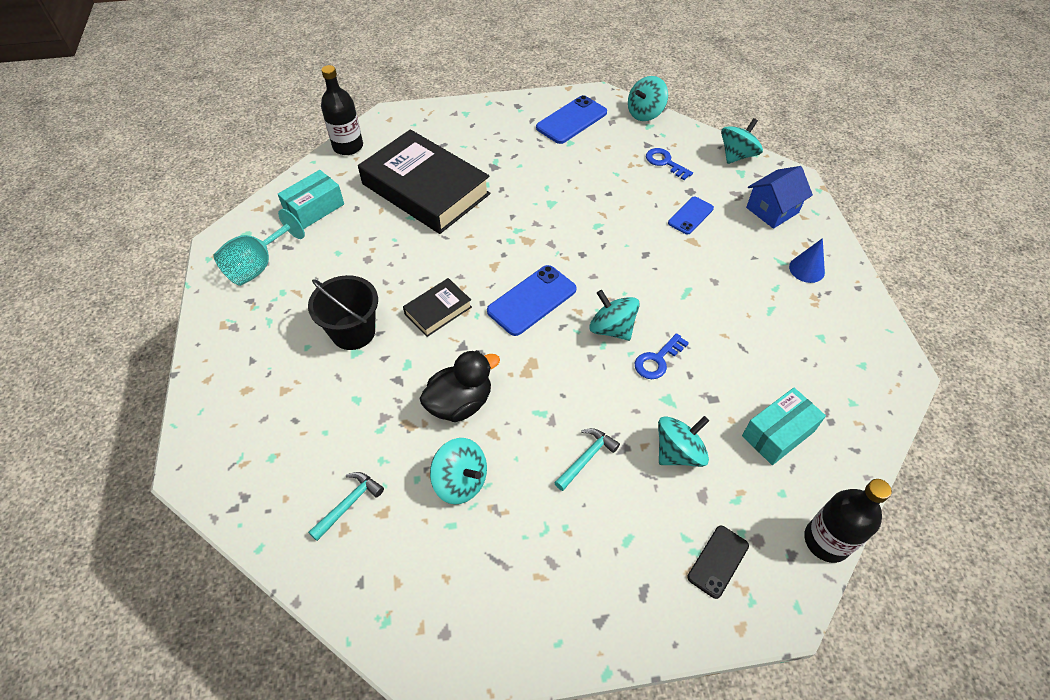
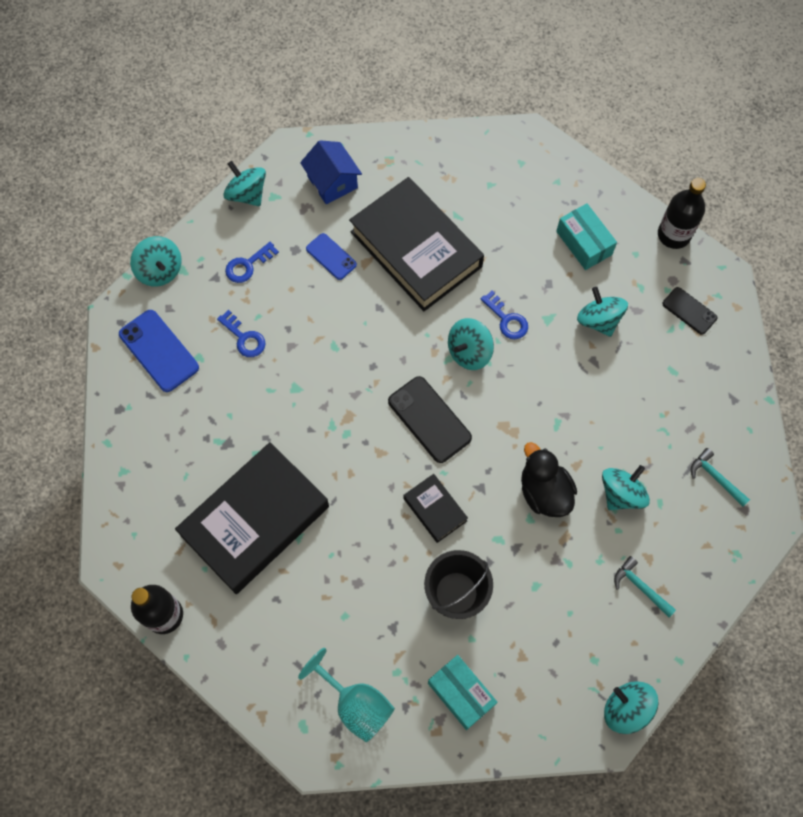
camera: 85 degrees left, 15 degrees up
(213, 490) = (626, 709): none -> turquoise spinning top
(314, 209) = (271, 648): turquoise box -> turquoise box (461, 693)
(532, 300) = (429, 419): blue phone -> black phone
(586, 458) = (602, 391): turquoise hammer -> turquoise hammer (715, 478)
(593, 167) = (244, 338): none -> blue key
(719, 278) = (416, 249): none -> black book
(806, 269) = (412, 174): blue cone -> none

